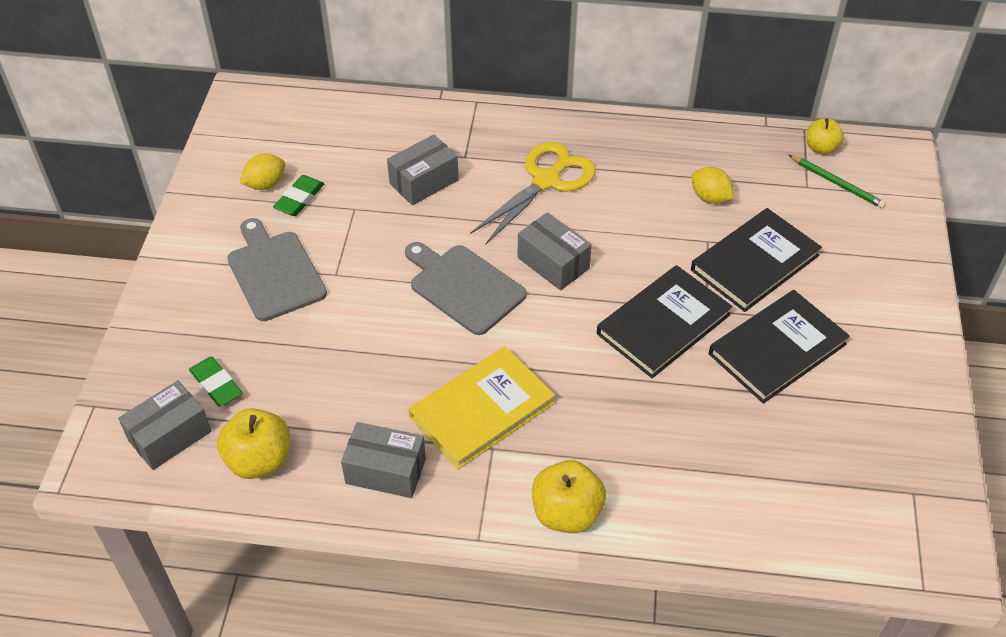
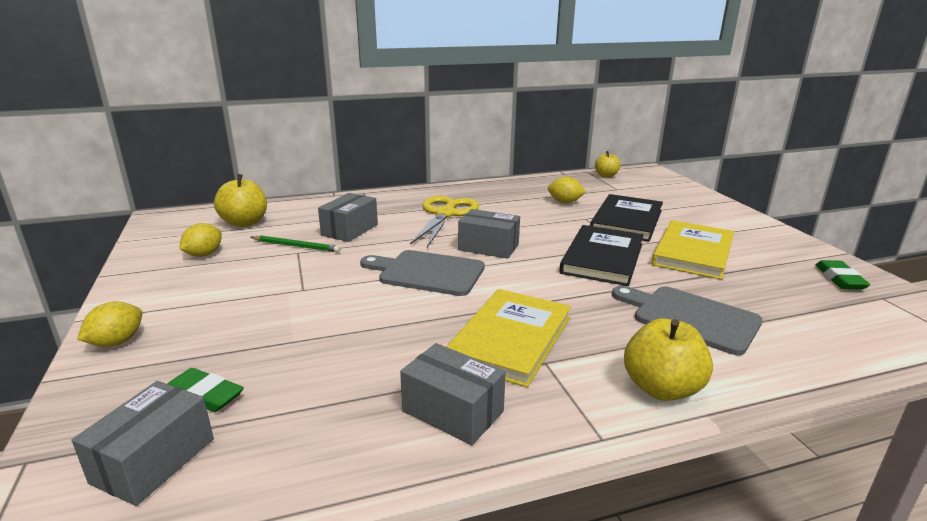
camera: 25 degrees left, 25 degrees down
(167, 297) = (117, 342): none -> yellow lemon
(259, 460) = (292, 448): yellow apple -> yellow apple (244, 222)
(274, 272) = (238, 300): grey cutting board -> grey cutting board (690, 318)
(299, 199) = (242, 256): green eraser -> green eraser (839, 279)
(385, 471) = (453, 411): grey box -> grey box turned 45 degrees clockwise
(777, 349) = (693, 252): black book -> yellow book
(837, 183) = (632, 185): green pencil -> green pencil (296, 246)

